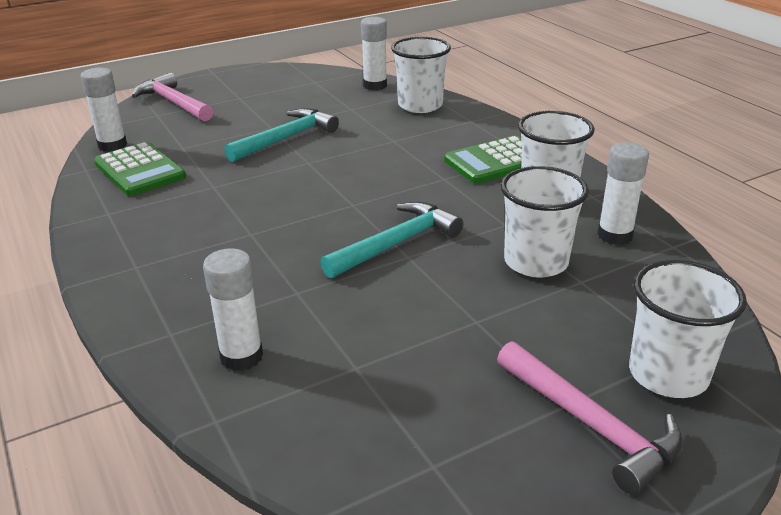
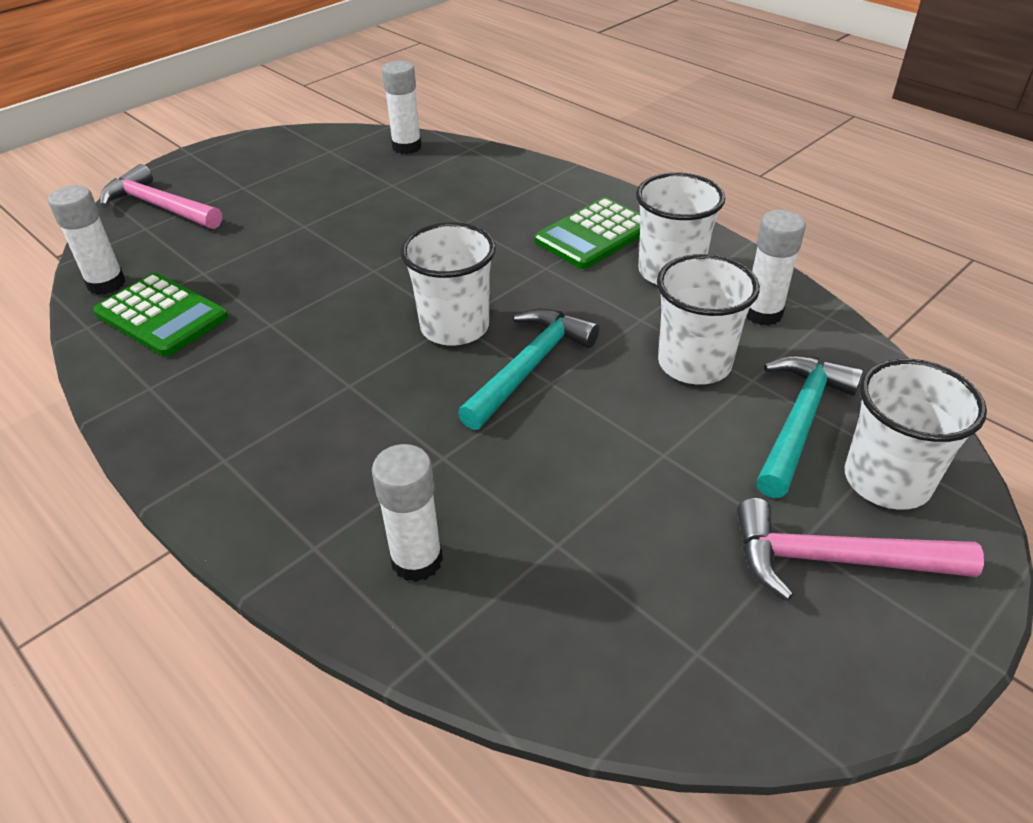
camera: 15 degrees left, 10 degrees up
(286, 138) = (330, 239): turquoise hammer -> turquoise hammer (799, 421)
(420, 105) = (473, 168): white cup -> white cup (454, 327)
(590, 424) = (836, 560): pink hammer -> pink hammer turned 150 degrees clockwise

